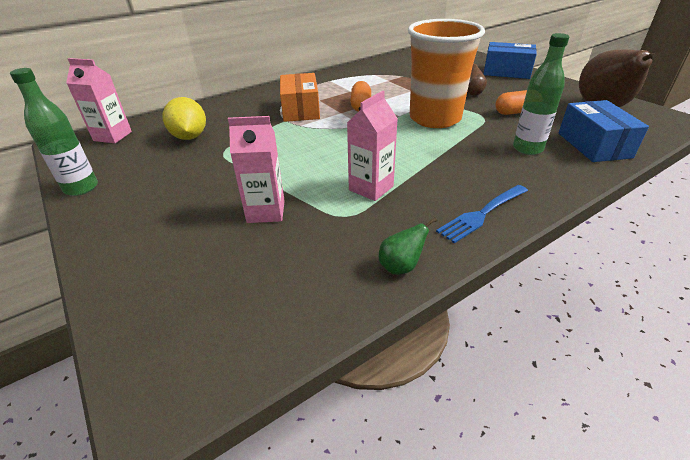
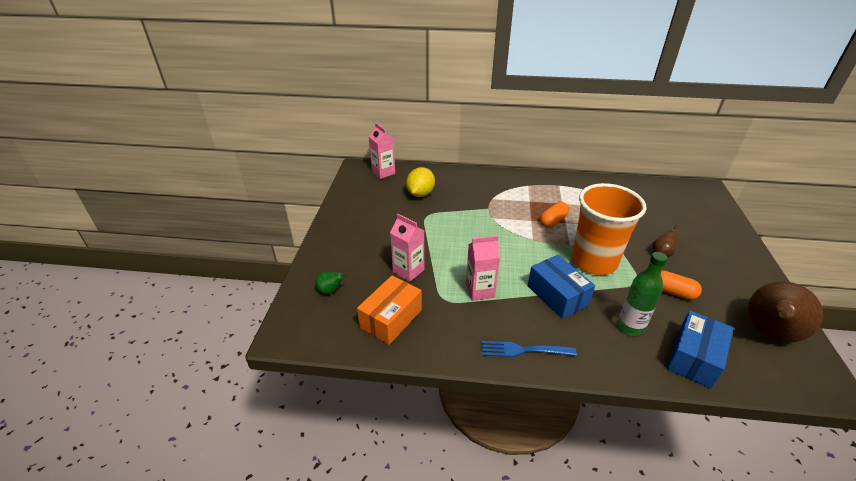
camera: 40 degrees right, 0 degrees up
(81, 188) = (342, 203): green bottle -> none
(300, 109) = (507, 204): orange box -> orange box (391, 318)
(401, 267) = (437, 348): green pear -> green pear (330, 291)
(506, 72) = (731, 247): blue box -> blue box (557, 295)

